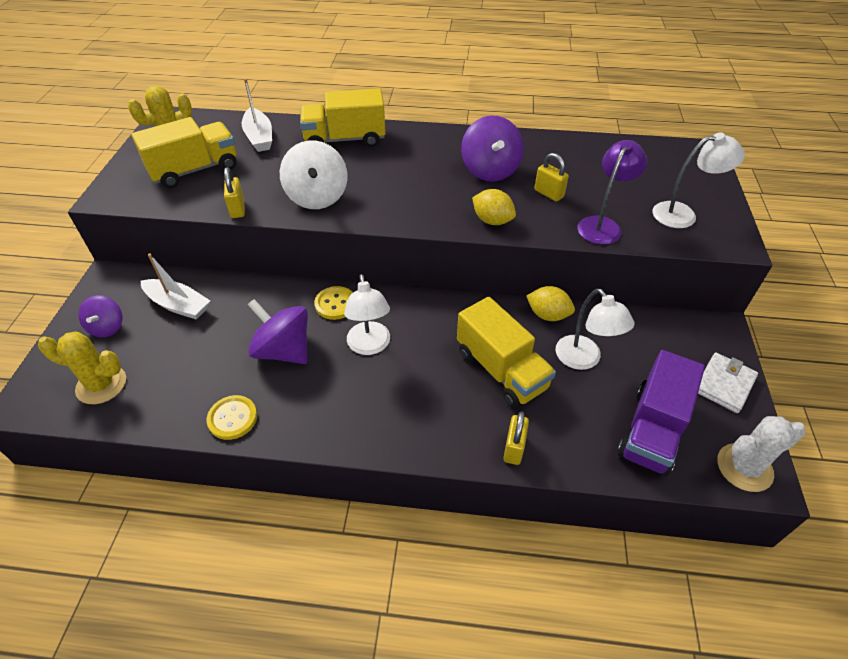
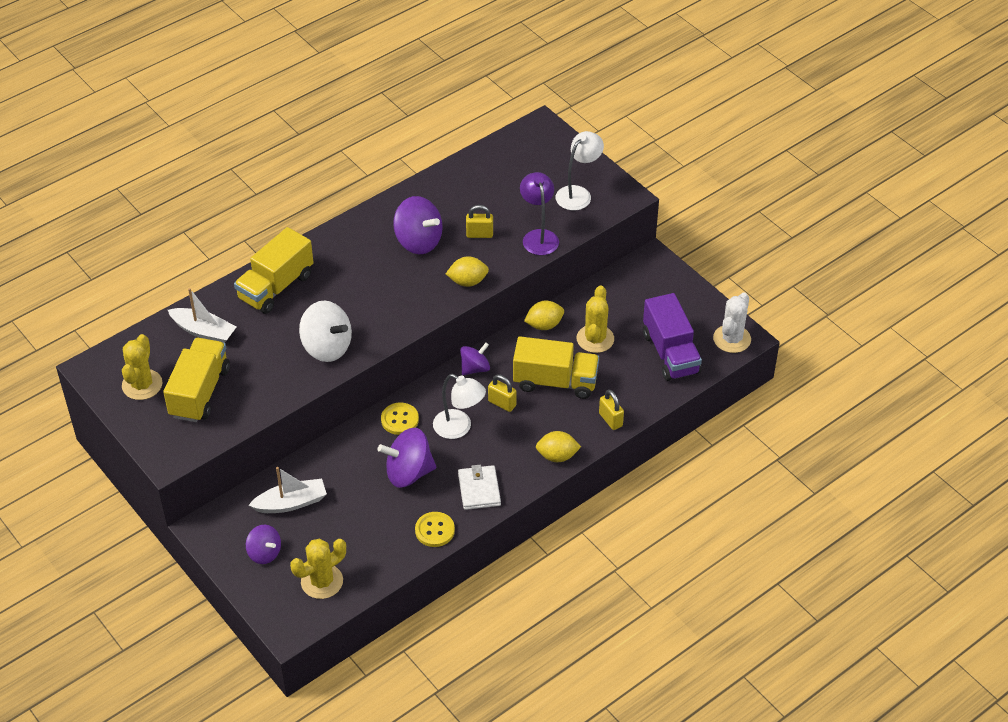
camera: 45 degrees left, 0 degrees up
(238, 209) = (284, 396): yellow padlock -> yellow padlock (502, 403)
(420, 441) = (557, 456): none -> yellow lemon
(445, 308) = (475, 368): none -> purple spinning top
(584, 359) = (595, 339): white lamp -> yellow cactus
(724, 384) = (684, 297): white wallet -> white wallet (479, 489)

